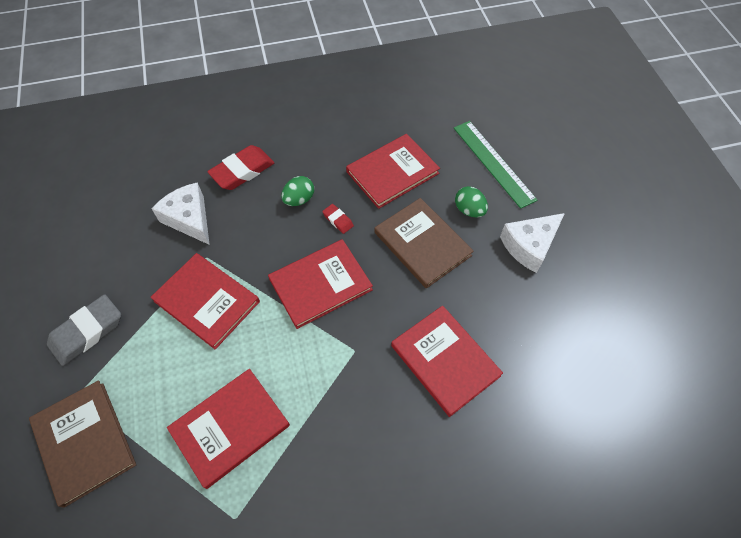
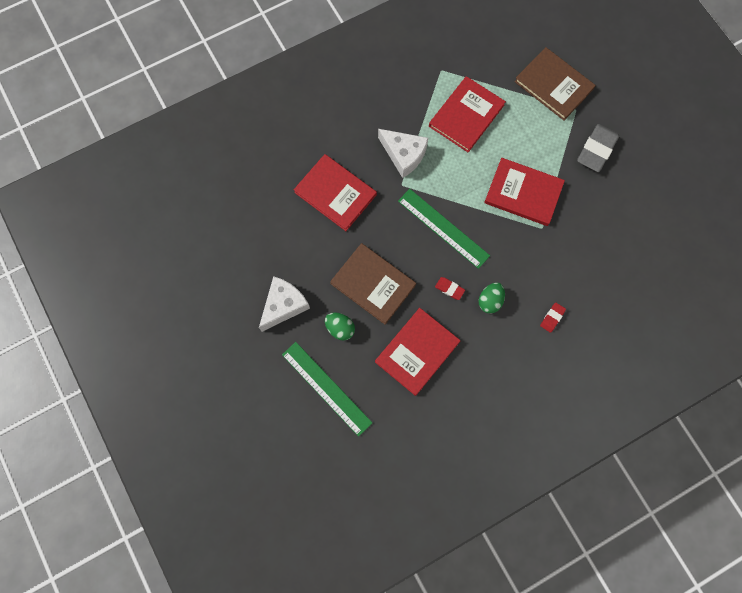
camera: 165 degrees right, 15 degrees up
(189, 219) = (573, 258): white cheese -> white cheese (404, 155)
(242, 171) = (552, 318): red eraser -> red eraser, size x0.50
(320, 284) = (443, 228): red book -> green ruler

